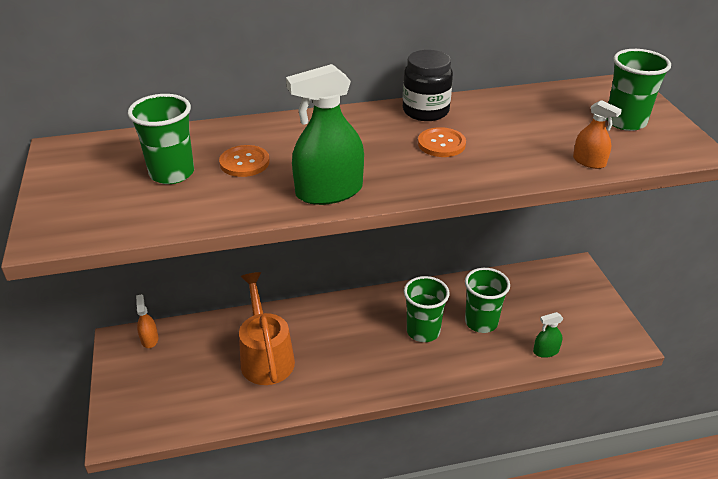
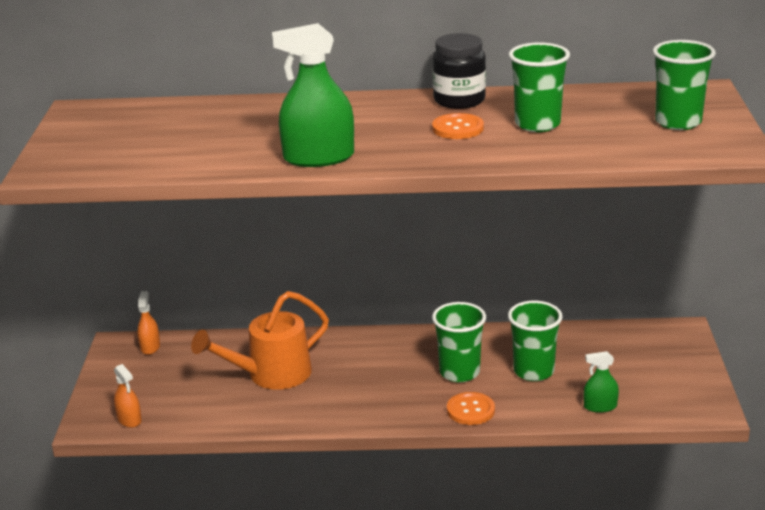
camera: 15 degrees right, 10 degrees down
(172, 173) = (174, 134): green cup -> green cup (537, 124)
(244, 162) = (248, 130): orange button -> orange button (470, 410)
(266, 356) = (270, 375): orange watering can -> orange watering can turned 120 degrees counterclockwise
(589, 161) = (608, 152): orange spray bottle -> orange spray bottle (129, 419)

